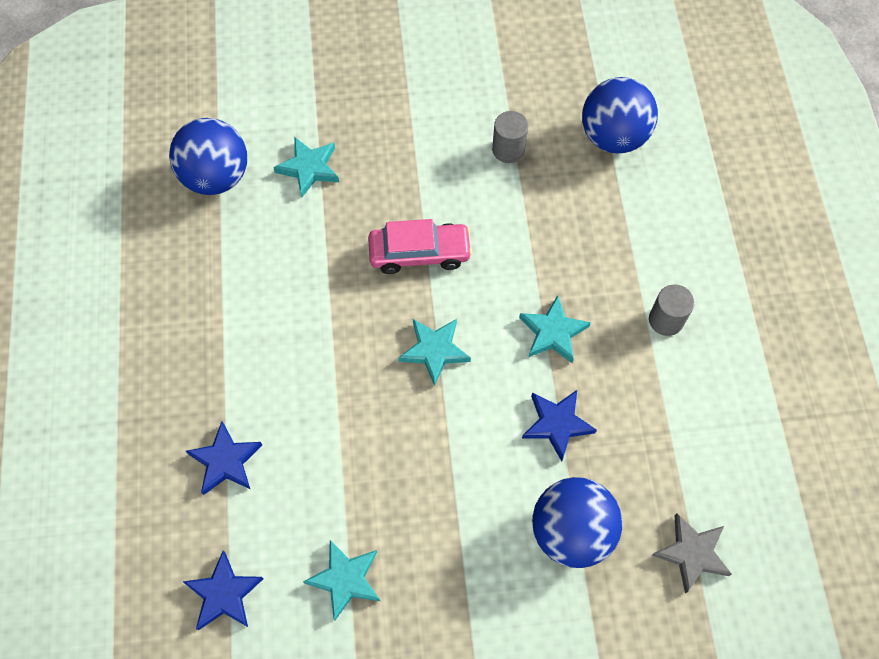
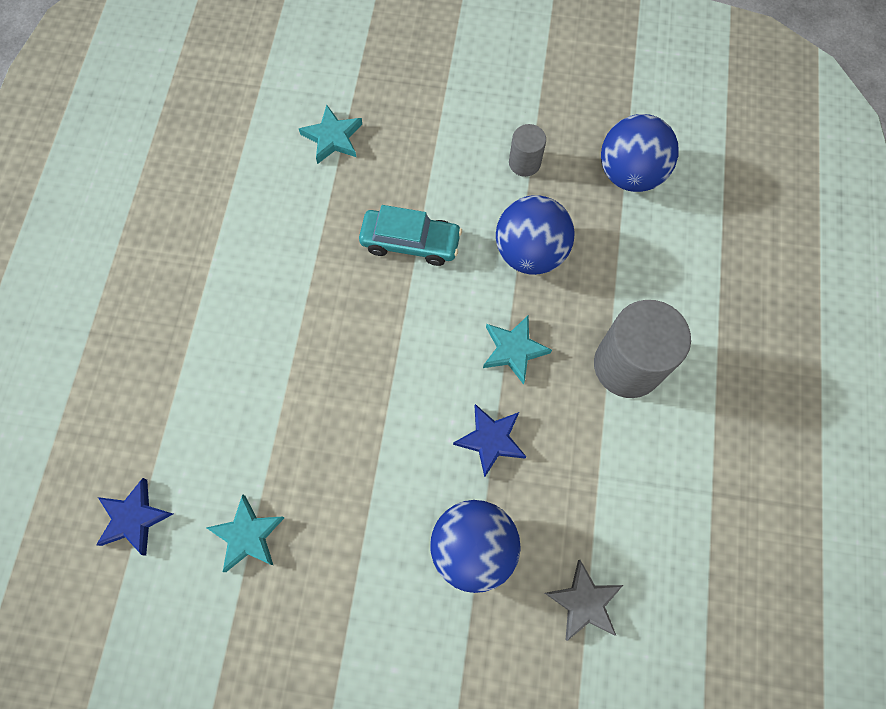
camera: 15 degrees right, 5 degrees up
(216, 177) = (246, 126): blue ball -> blue ball (530, 252)
(225, 461) = (173, 393): blue star -> none
(419, 253) = (410, 242): pink car -> turquoise car
(434, 351) = (396, 339): turquoise star -> none
(666, 320) = (627, 365): grey cylinder -> grey cylinder, size x1.95

